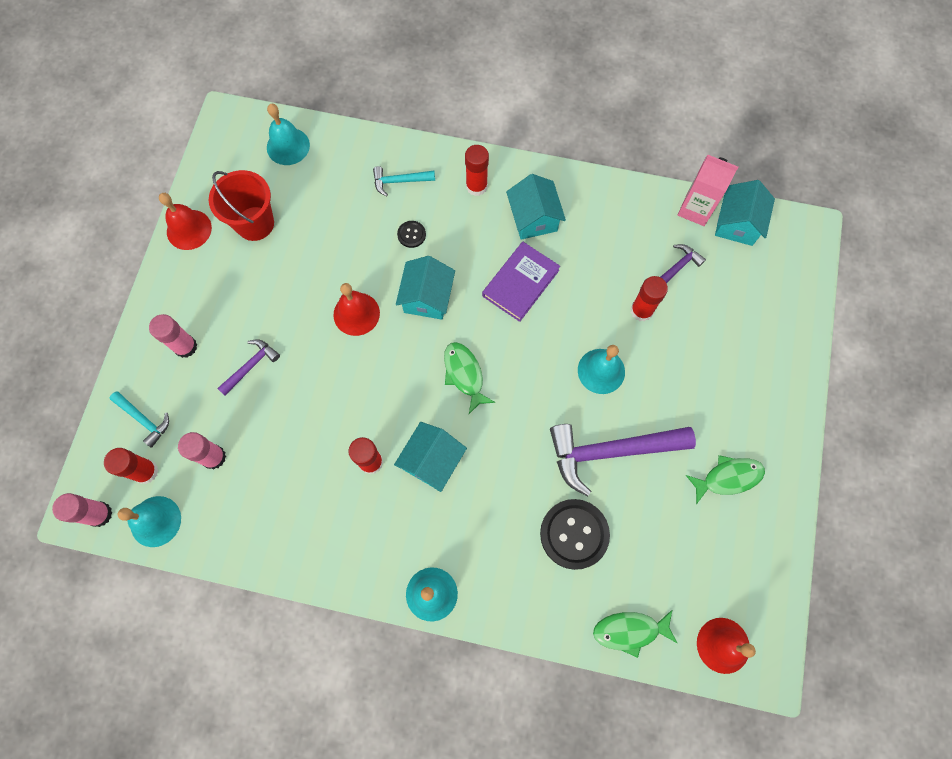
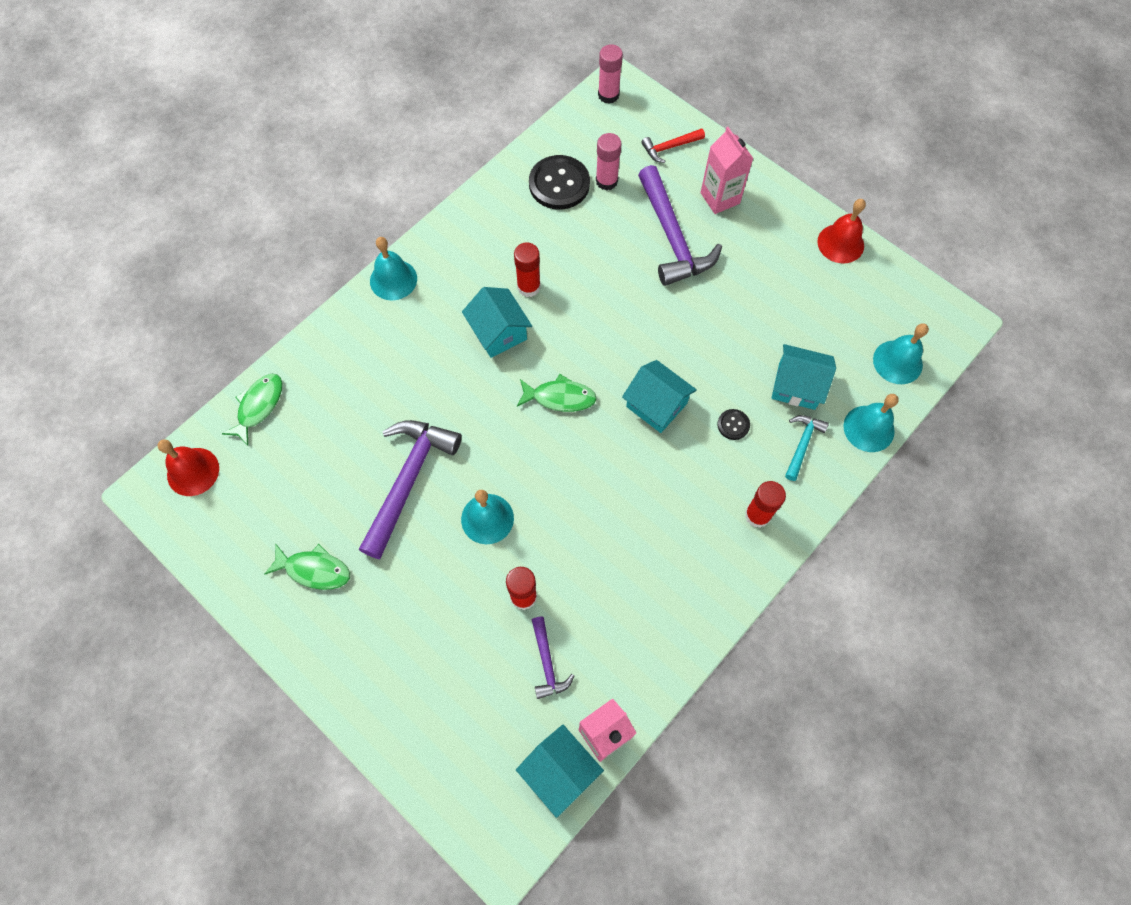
camera: 120 degrees right, 5 degrees down
(144, 419) = (670, 147): turquoise hammer -> red hammer
(146, 471) = (624, 134): red glue stick -> none
(155, 521) = (579, 126): turquoise bell -> turquoise bell (868, 428)
(185, 346) = (720, 198): pink glue stick -> pink carton
(251, 366) = (672, 237): purple hammer -> purple hammer, size x2.02
(255, 223) = (819, 297): red bucket -> none
(356, 314) = (674, 338): red bell -> none
(520, 283) = (622, 497): purple book -> none
(533, 218) = (688, 551): turquoise house -> turquoise house (796, 386)
(574, 534) = (362, 408): black button -> black button (559, 184)
(728, 478) = (314, 570): green fish -> green fish turned 90 degrees counterclockwise

